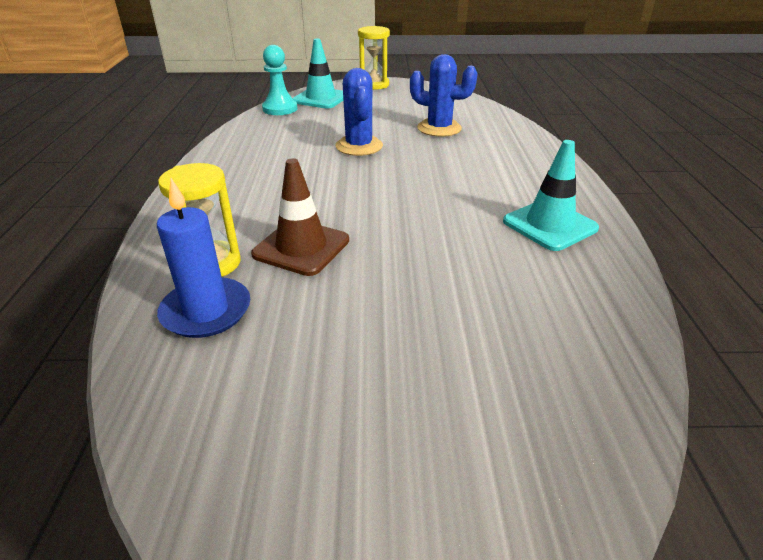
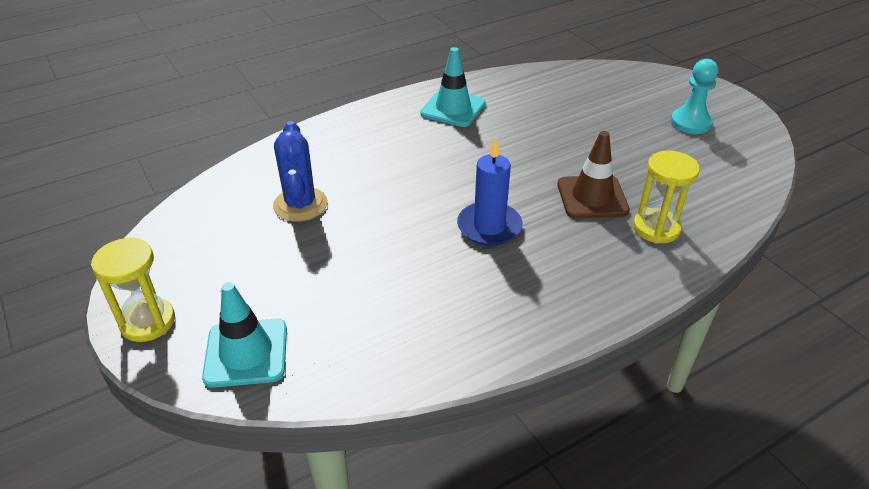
camera: 120 degrees left, 5 degrees up
(206, 311) = (692, 203): blue candle -> blue candle (489, 227)
(280, 109) = (318, 376): turquoise pawn -> turquoise pawn (690, 123)
(359, 146) = (392, 242): blue cactus -> none

